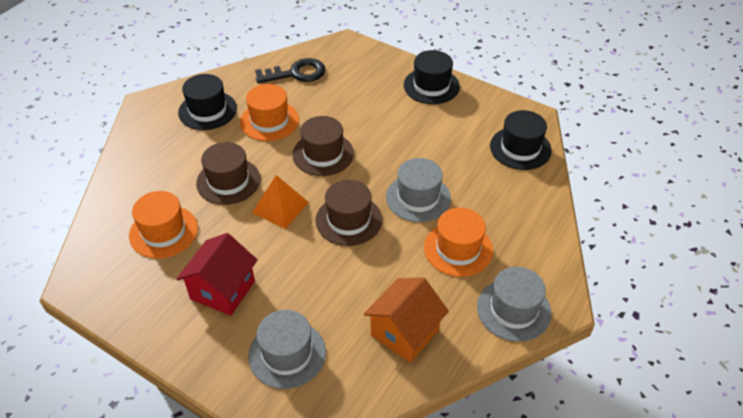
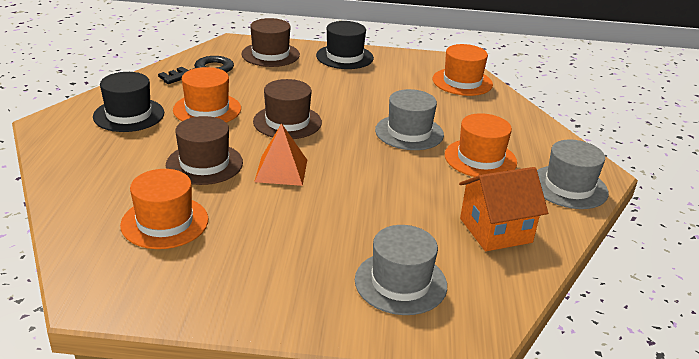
camera: 30 degrees left, 15 degrees down
(222, 290) = (280, 251): red house -> none
(349, 220) = (360, 163): brown hat -> brown hat (270, 54)
(404, 332) = (495, 230): orange house -> orange house turned 60 degrees clockwise
(520, 148) = (462, 82): black hat -> orange hat

